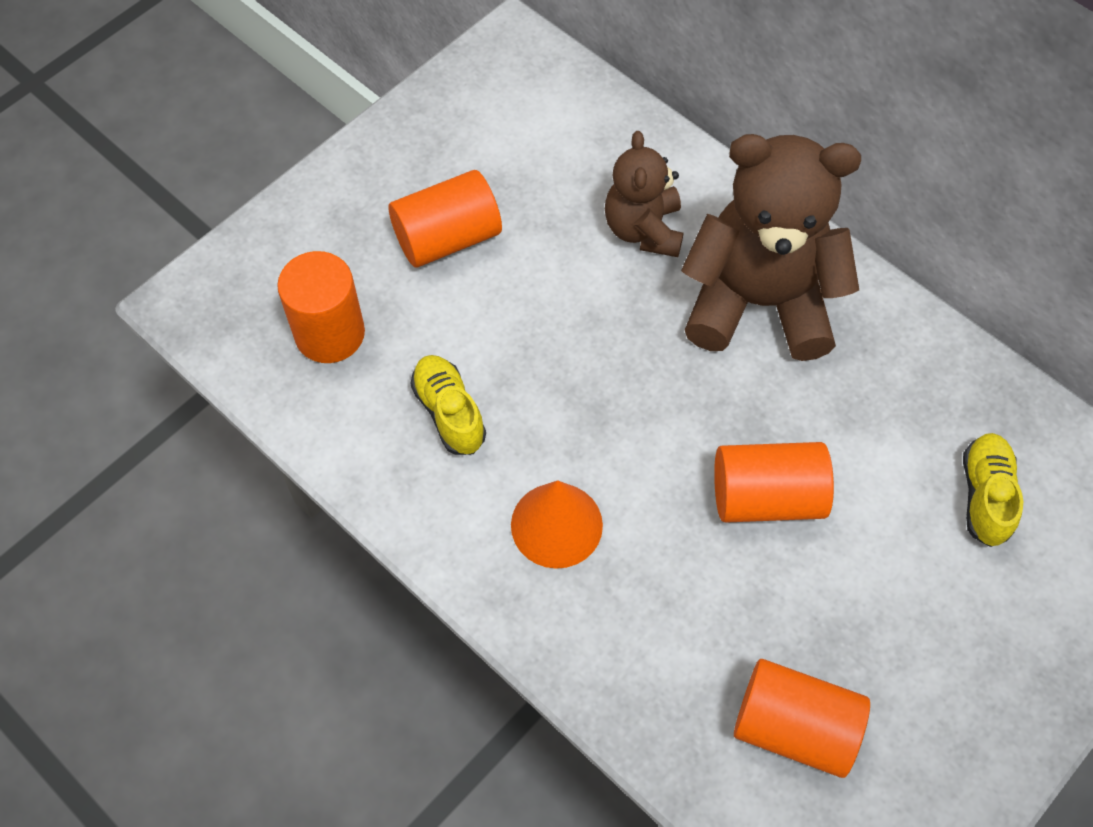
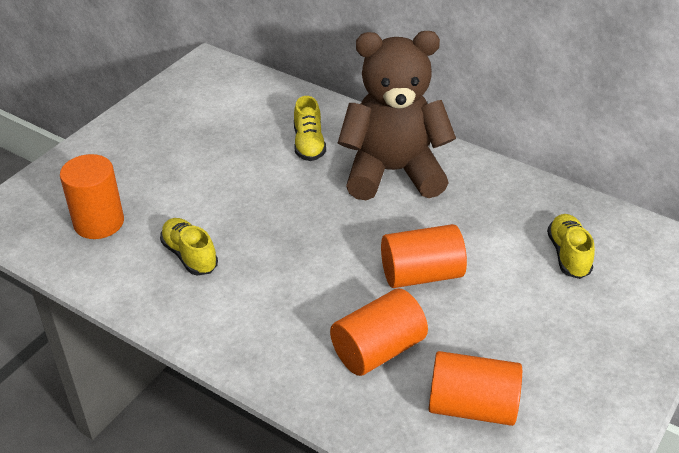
camera: 10 degrees left, 20 degrees down
(447, 238) = (176, 163): orange cylinder -> orange cylinder (378, 349)
(556, 525) = (276, 309): orange cone -> none
(643, 229) = (309, 144): brown teddy bear -> yellow shoe

